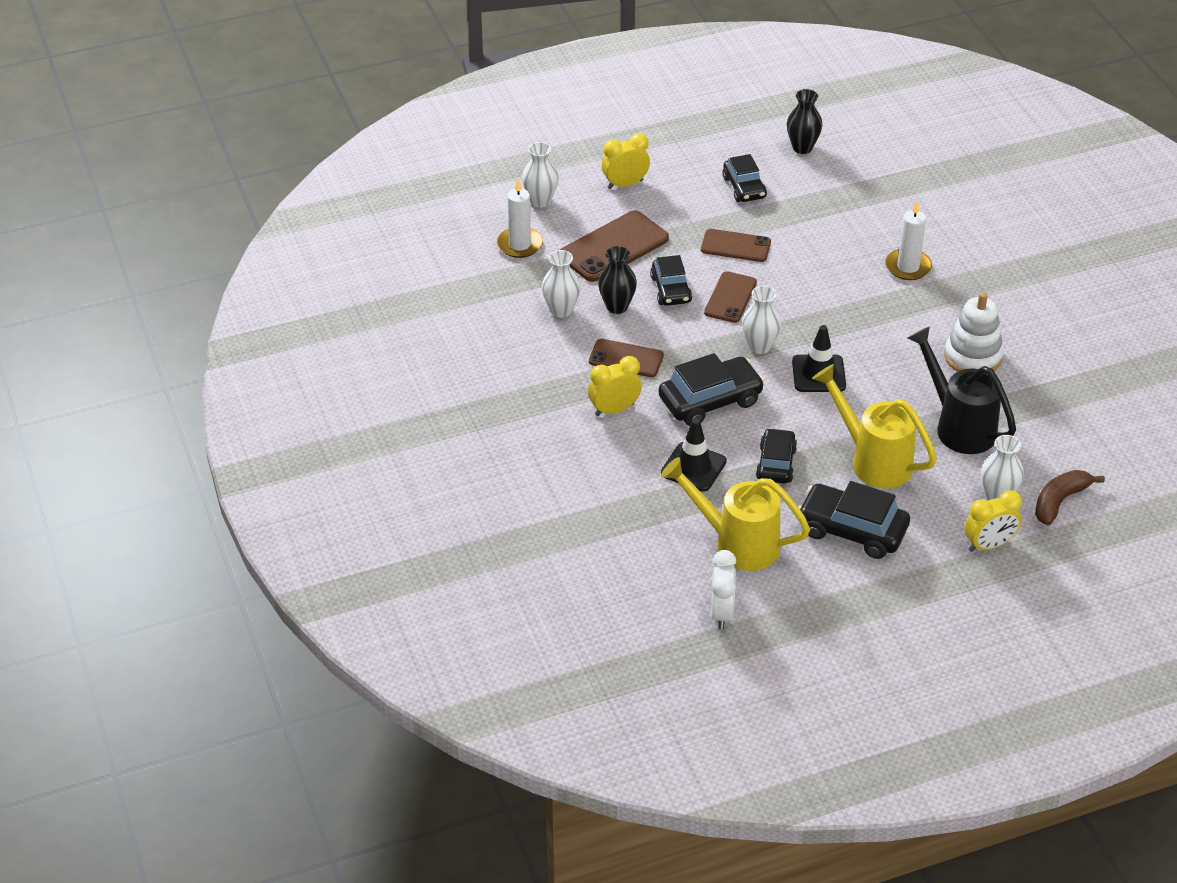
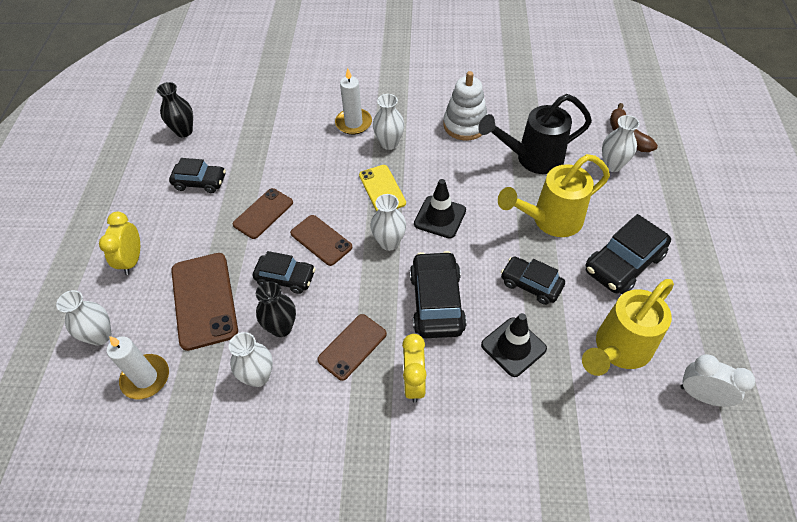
camera: 65 degrees left, 10 degrees up
(827, 319) = (382, 189): none -> yellow phone
(897, 304) = (389, 143): none -> white vase
(988, 545) = (660, 188): yellow clock -> none

